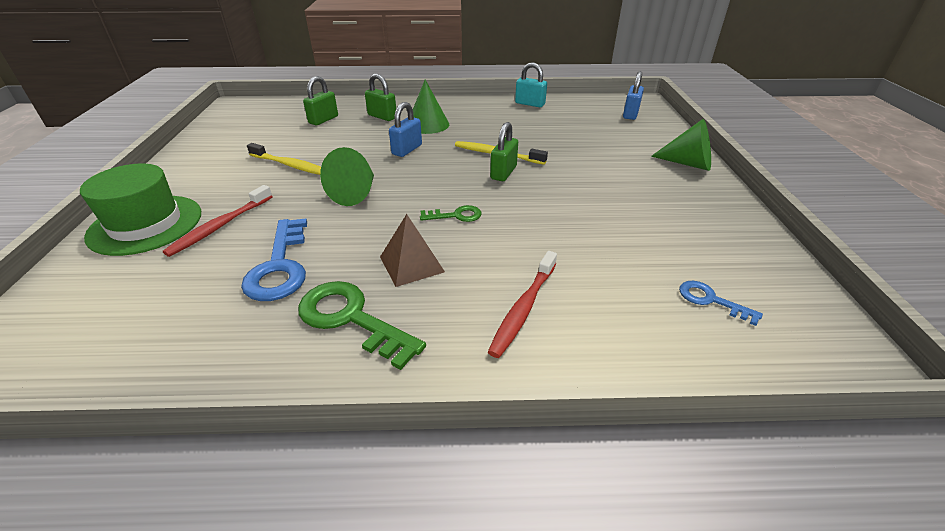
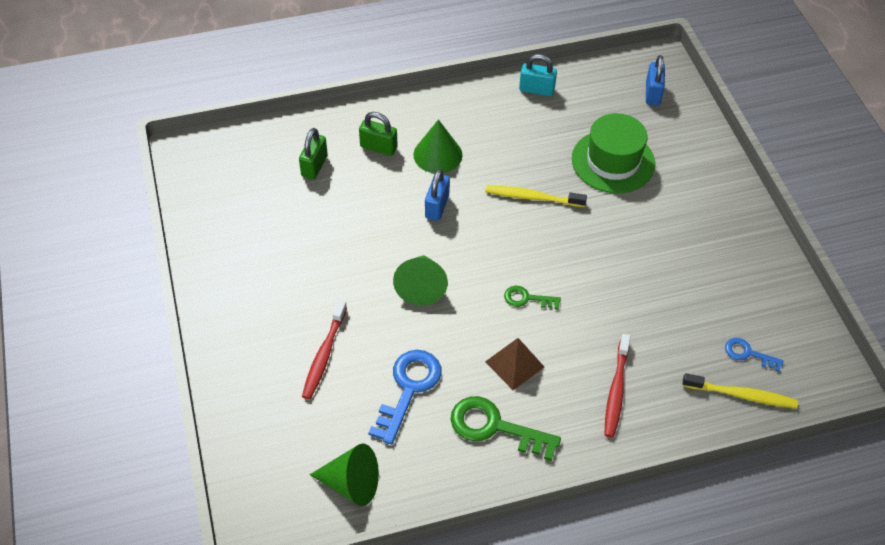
camera: 15 degrees left, 15 degrees up
(145, 224) = (253, 367): green hat -> green hat (613, 161)
(279, 266) = (408, 389): blue key -> blue key turned 135 degrees counterclockwise
(290, 165) = (331, 256): yellow toothbrush -> yellow toothbrush (741, 395)
(456, 215) = (527, 298): green key -> green key turned 150 degrees counterclockwise
(503, 173) = (548, 227): green padlock -> none
(687, 163) = (720, 178): green cone -> green cone (351, 483)

